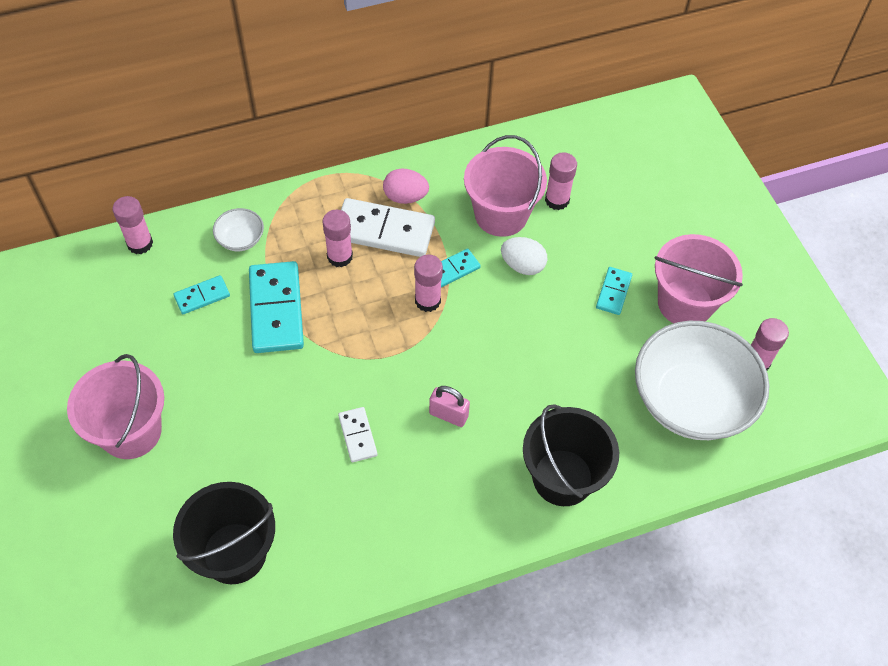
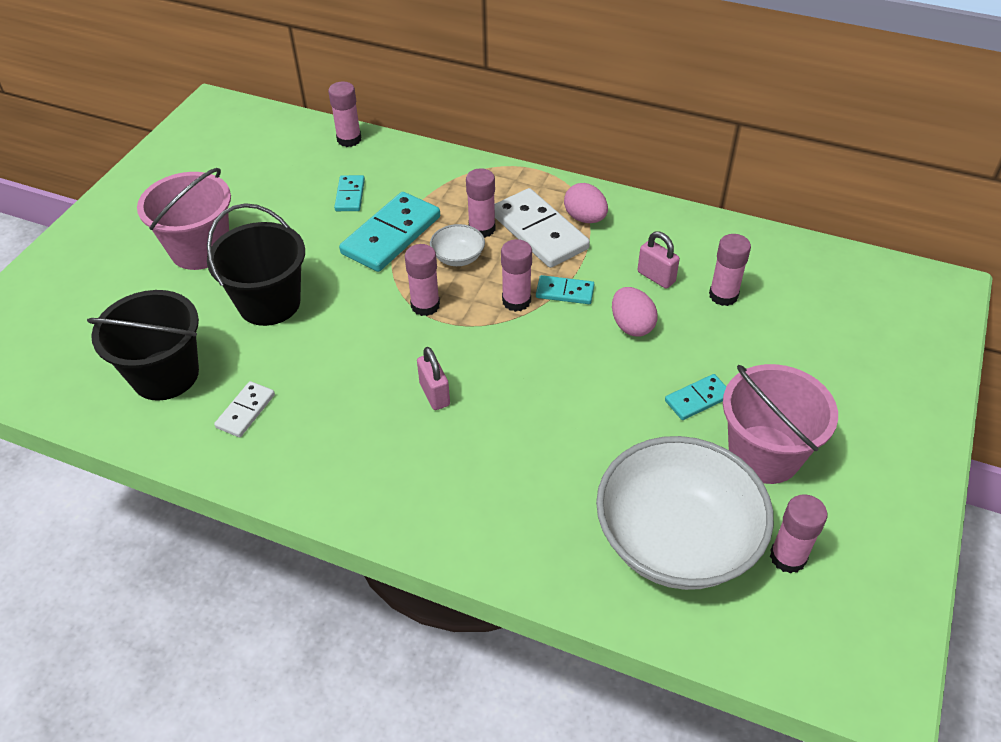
camera: 45 degrees right, 10 degrees down
(202, 296) = (350, 195): turquoise domino -> turquoise domino turned 75 degrees clockwise
(240, 239) = (421, 175): white bowl -> white bowl (458, 257)
(358, 435) = (346, 359): white domino -> white domino (246, 411)
(367, 351) = (425, 305): none -> pink glue stick
(501, 215) = (656, 277): pink bucket -> pink padlock
(522, 265) = (631, 326): white egg -> pink egg
(562, 477) = (475, 512): black bucket -> black bucket (269, 303)

